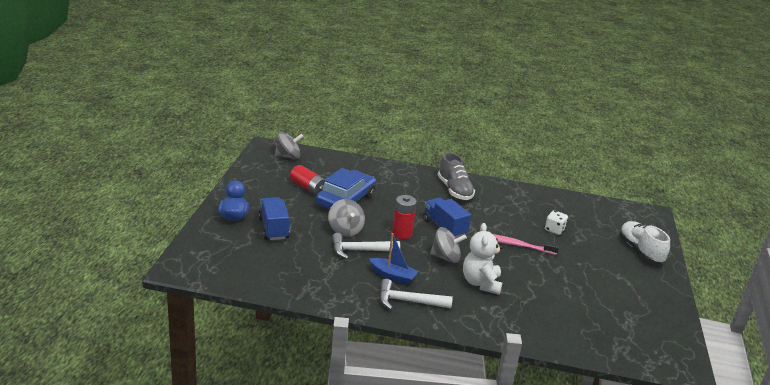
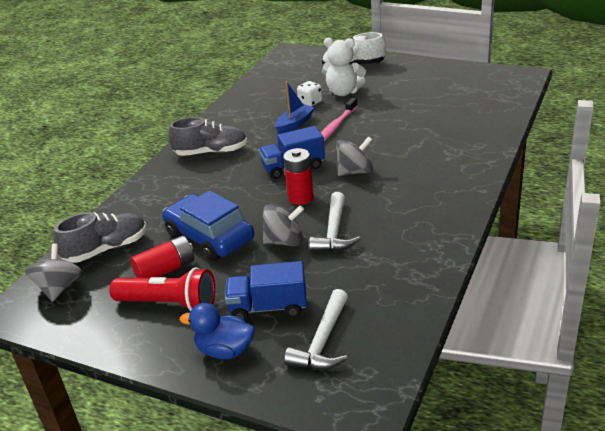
camera: 70 degrees left, 5 degrees up
(275, 193) = (169, 304): none -> red flashlight
(327, 166) = (106, 249): none -> grey shoe
(392, 276) = (390, 211): blue boat -> blue boat (294, 124)
(408, 301) = (440, 204): white hammer -> white hammer (322, 342)
(446, 257) = (355, 172): grey spinning top -> grey spinning top turned 45 degrees clockwise
(481, 283) = (405, 155): white teddy bear -> white teddy bear (343, 92)

